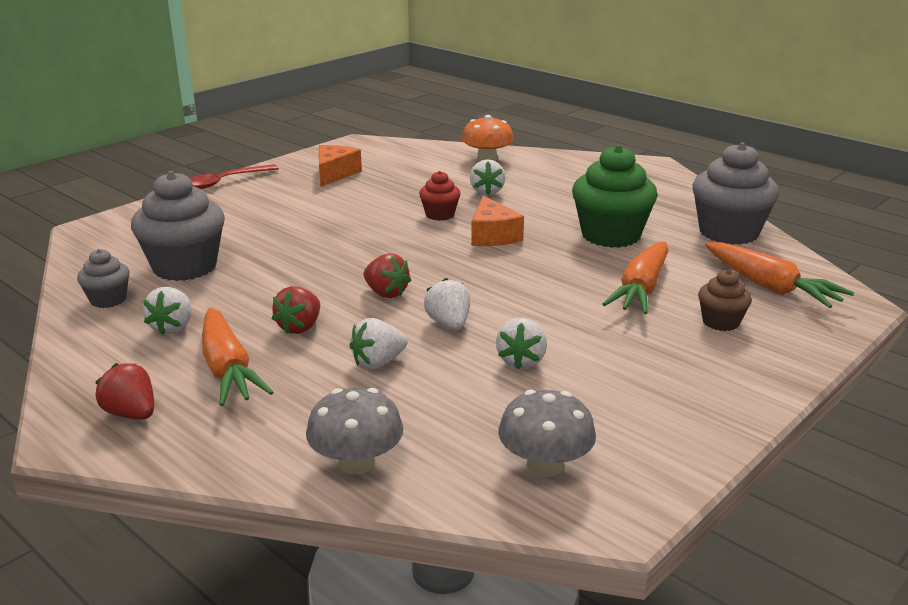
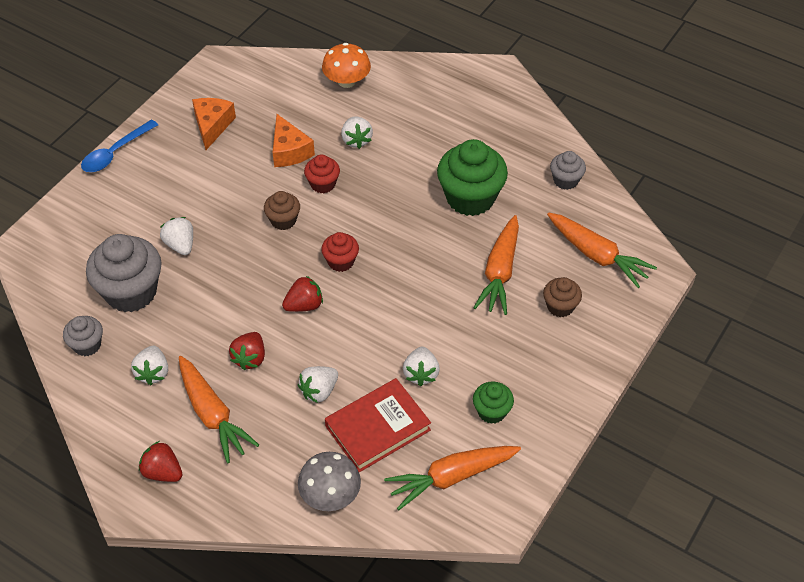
camera: 10 degrees left, 25 degrees up
(225, 182) = (115, 153): red spoon -> blue spoon
(385, 234) = (283, 220): none -> brown cupcake
(386, 293) = (304, 305): red strawberry -> red strawberry turned 60 degrees counterclockwise
(442, 266) = (341, 261): none -> red cupcake
(448, 404) = (378, 428): none -> red book
(449, 324) = (361, 338): white strawberry -> white strawberry (180, 245)
(492, 235) = (373, 211): orange cheese -> orange cheese (289, 151)
(545, 465) = (451, 477): grey mushroom -> orange carrot
(616, 404) = (491, 411): none -> green cupcake
(728, 232) = (565, 180): grey cupcake -> grey cupcake, size x0.52

